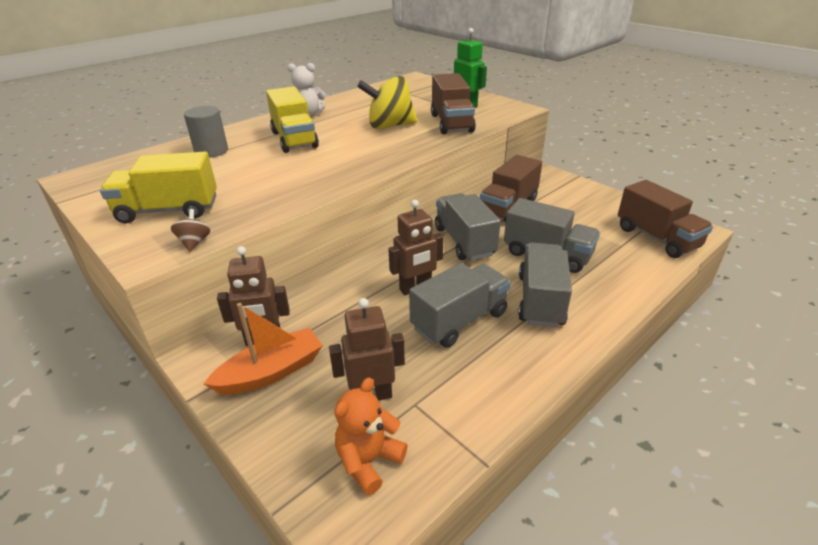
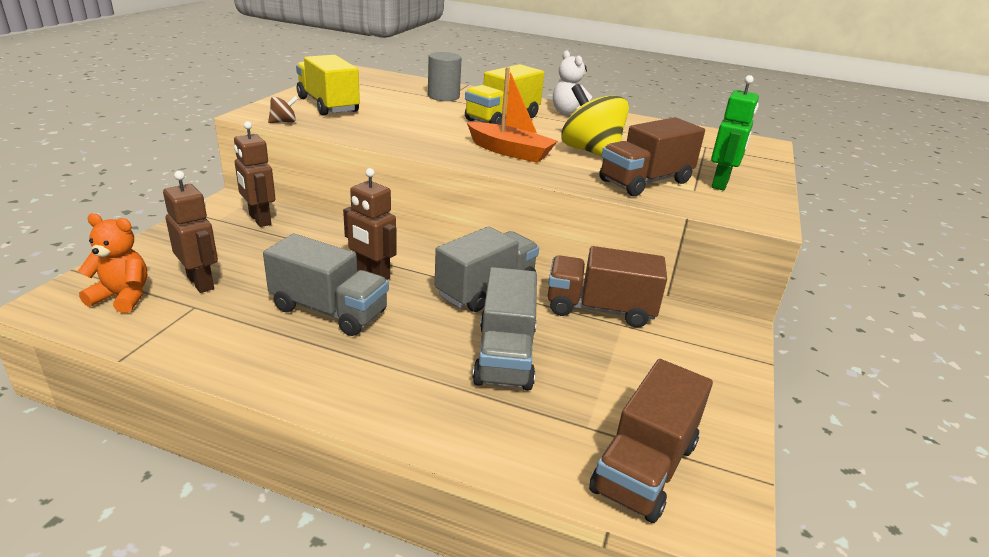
camera: 60 degrees right, 5 degrees down
(271, 372) = (220, 232): orange boat -> orange boat (510, 151)
(540, 300) = (396, 362): grey truck -> none

